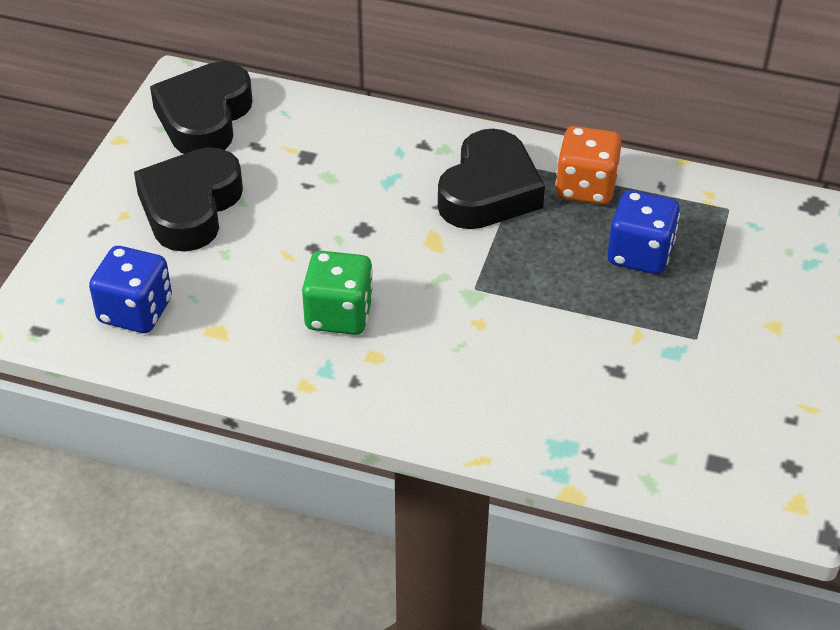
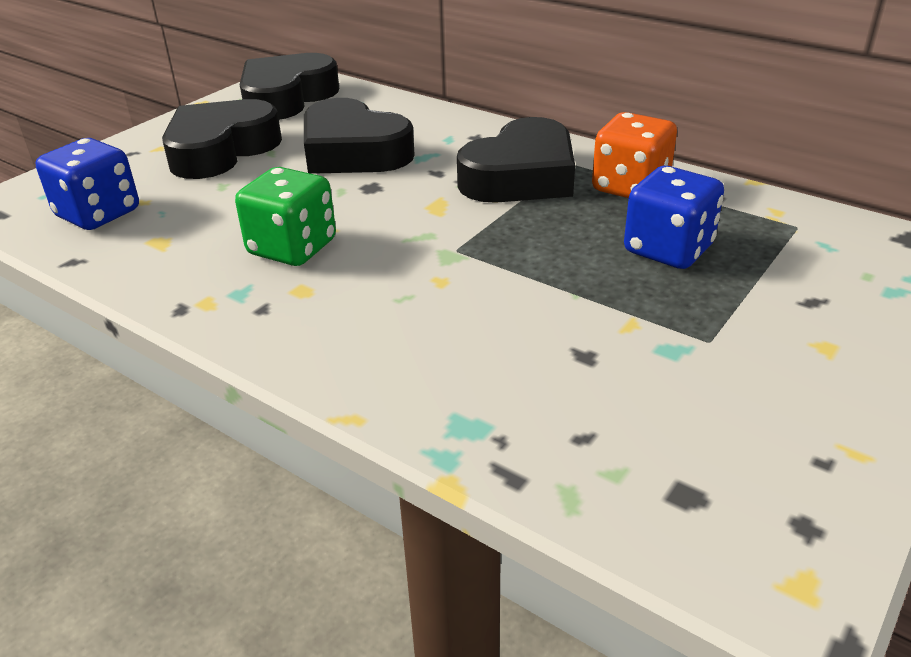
camera: 20 degrees right, 10 degrees down
(320, 186) = (353, 151): none -> black heart

